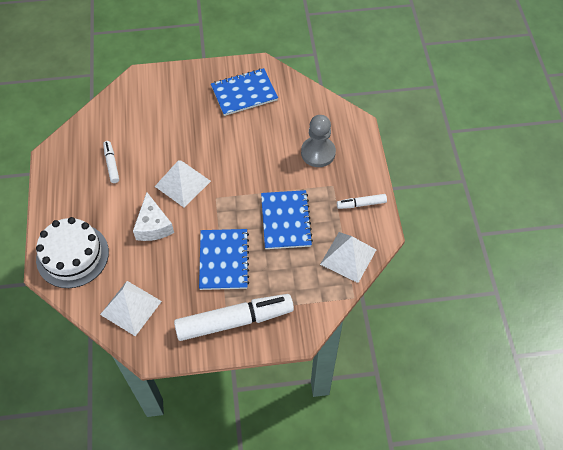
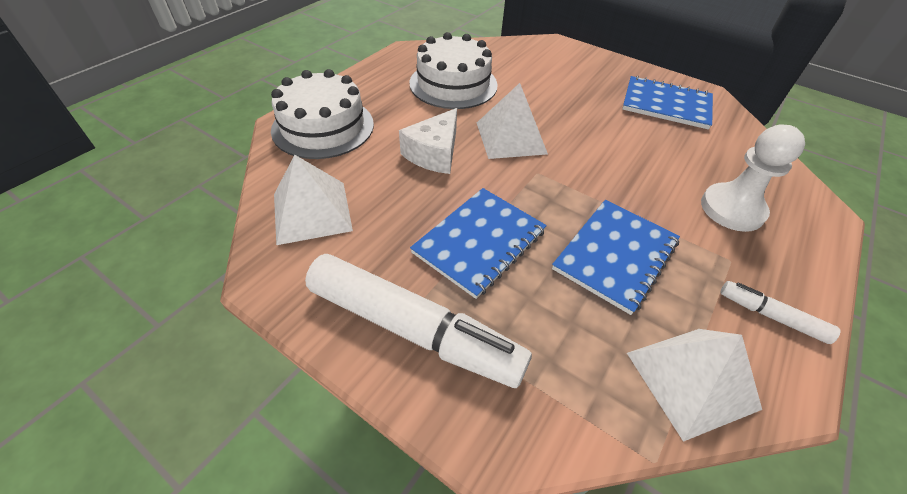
camera: 40 degrees right, 10 degrees down
(111, 164) = (453, 84): white marker -> white cake
(318, 153) = (732, 209): grey pawn -> white pawn

